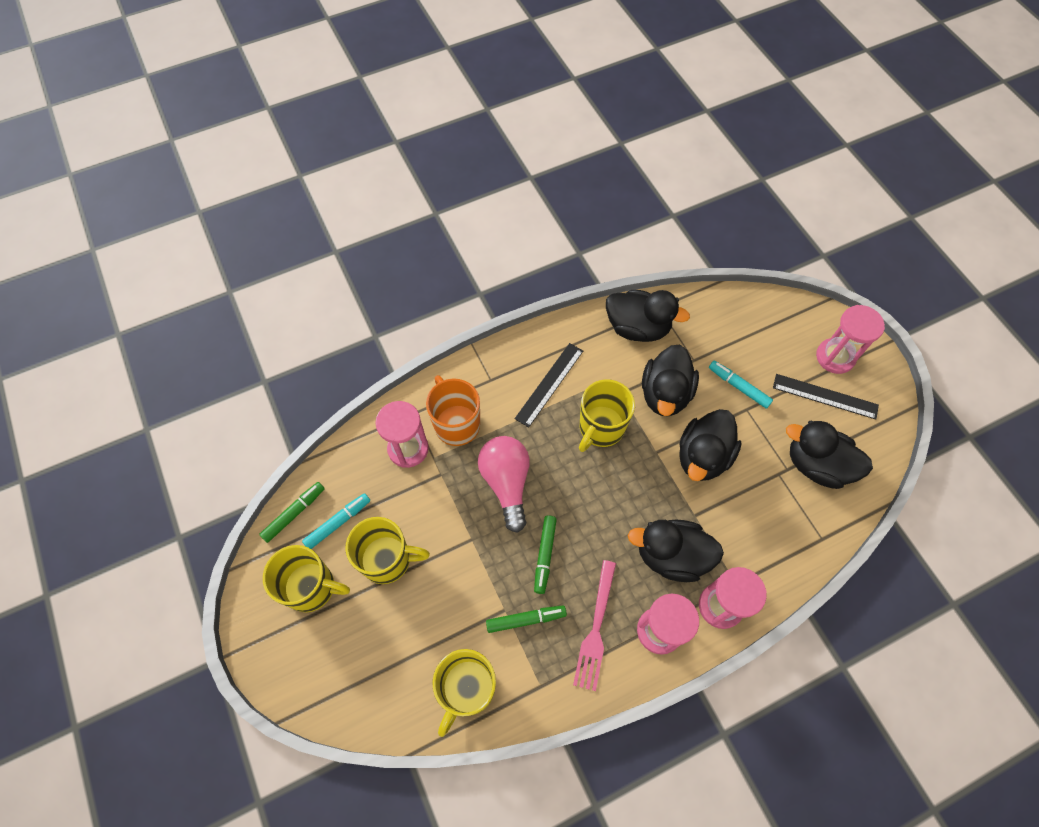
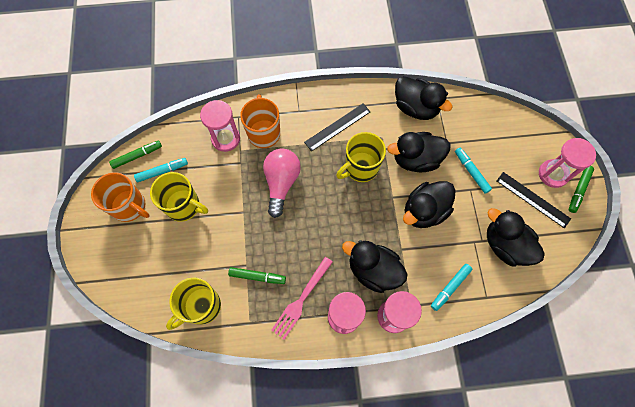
camera: 20 degrees right, 5 degrees up
(311, 587) = (130, 206): yellow mug -> orange mug
(544, 555) = (287, 239): green marker -> green marker (578, 190)
(665, 394) = (416, 159): black duck -> black duck turned 45 degrees clockwise
(774, 543) = (450, 287): none -> turquoise marker

